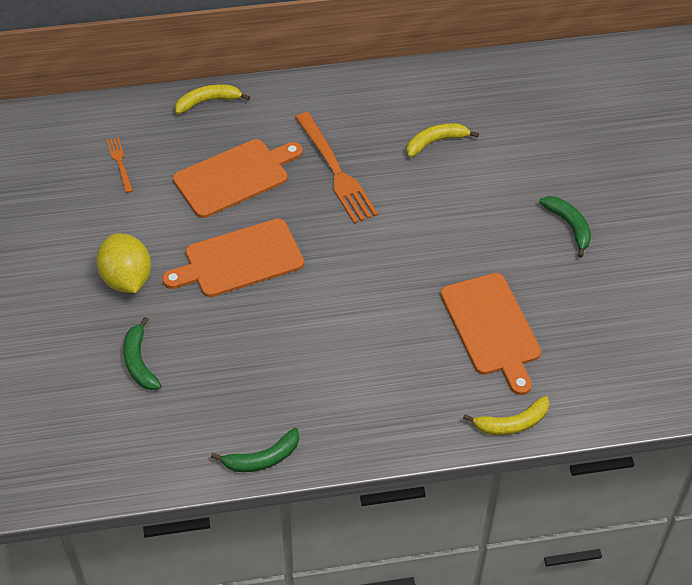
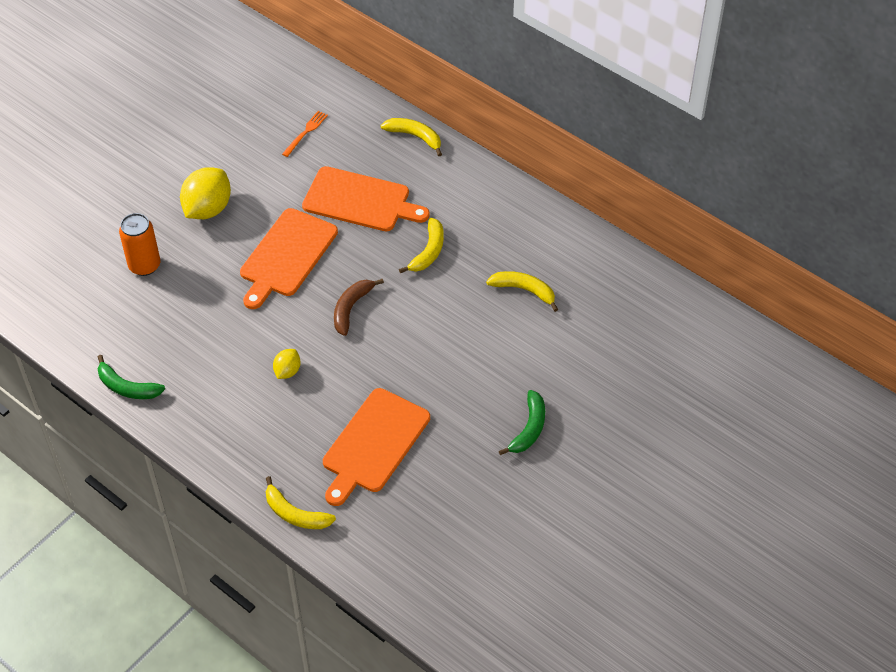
camera: 50 degrees right, 0 degrees up
(139, 362) = (144, 265): green banana -> orange can
(239, 260) = (286, 256): orange cutting board -> orange cutting board turned 90 degrees counterclockwise
(335, 171) = (428, 251): orange fork -> yellow banana
(340, 254) = (351, 308): none -> brown banana
(362, 336) = (287, 371): none -> yellow lemon

